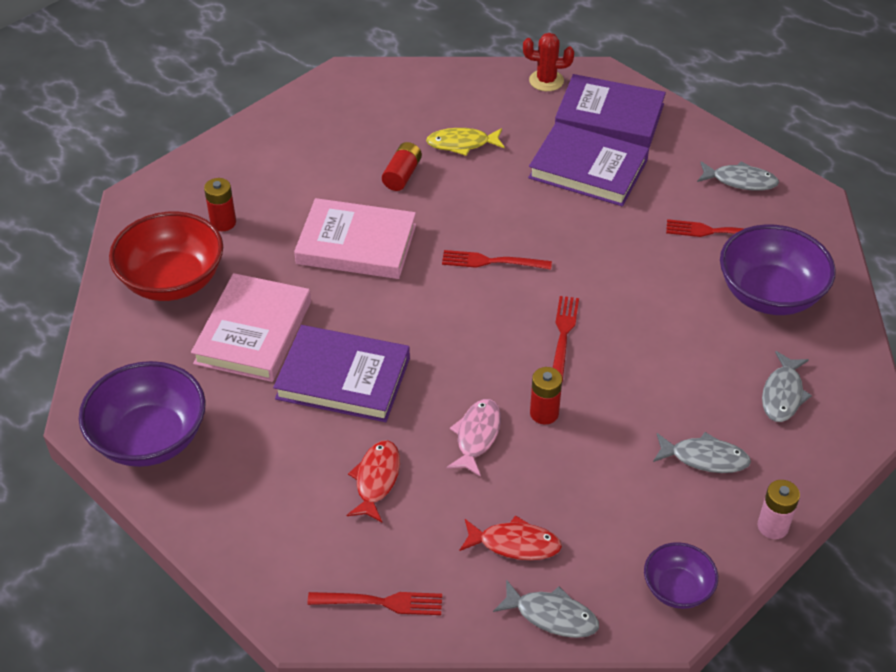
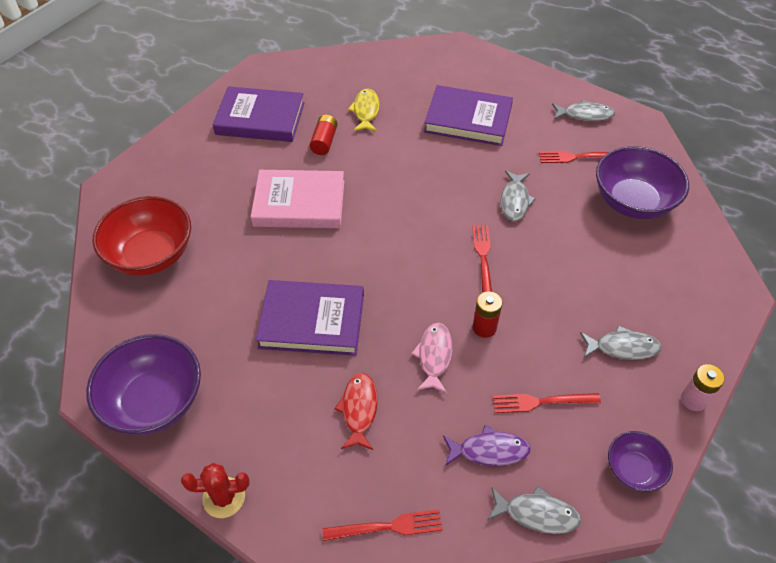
camera: 10 degrees left, 5 degrees up
(223, 222) = (186, 199): red battery -> none
(253, 332) = (228, 291): pink book -> none
(462, 144) = (366, 111): yellow fish -> yellow fish turned 105 degrees clockwise
(491, 262) = (411, 204): red fork -> red fork (541, 402)
(514, 544) = (489, 450): red fish -> purple fish
(546, 81) = (419, 54): red cactus -> red cactus (224, 497)
(609, 117) = (473, 77): purple book -> purple book (260, 119)
(783, 394) = (667, 283): grey fish -> grey fish (514, 201)

